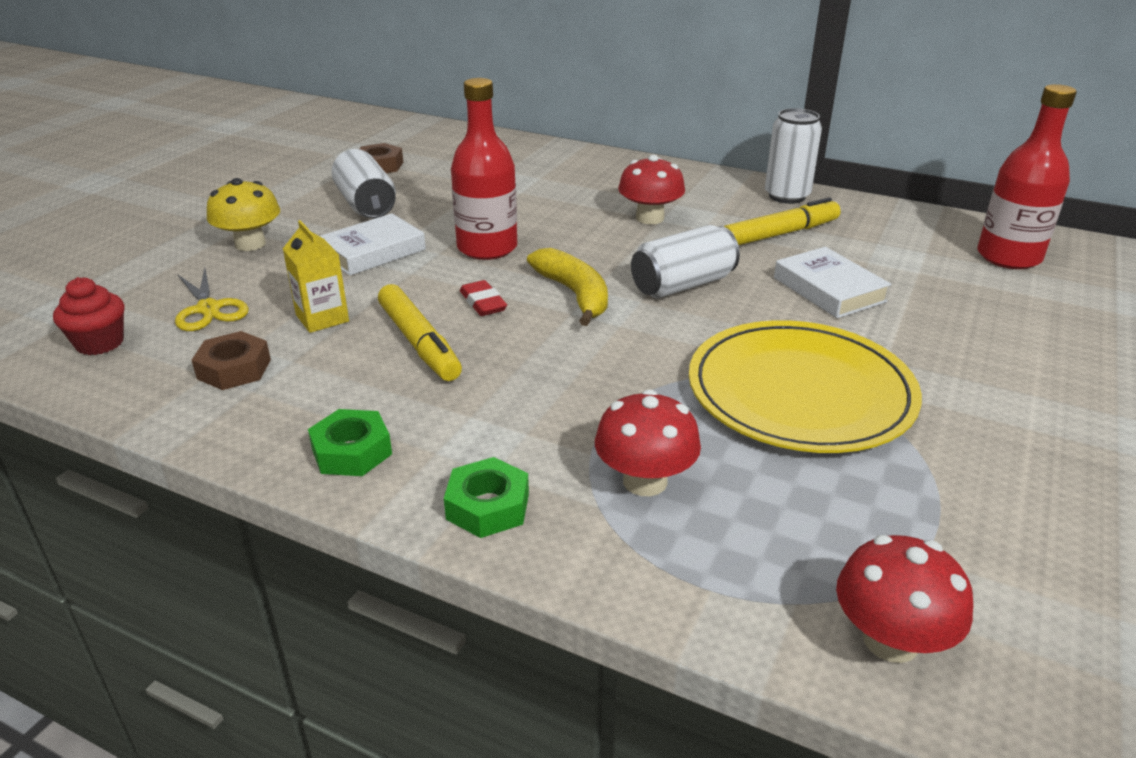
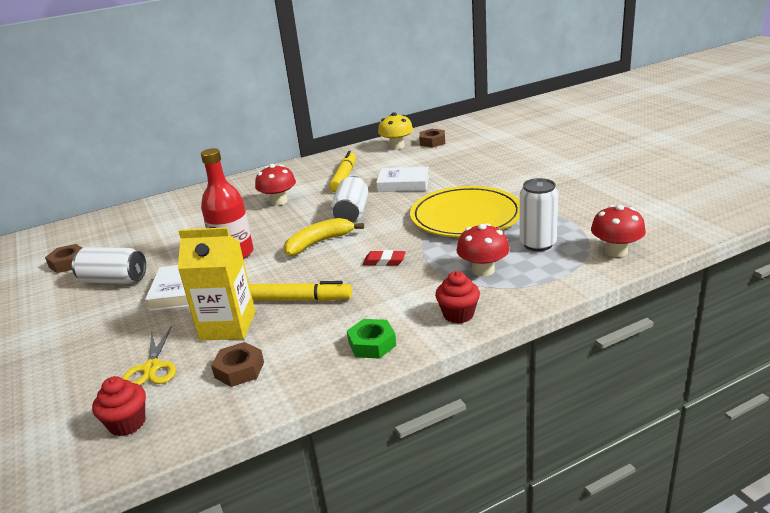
camera: 50 degrees left, 5 degrees down
(209, 309) = (152, 368): yellow scissors -> yellow scissors turned 75 degrees clockwise
(250, 244) = (90, 335): yellow mushroom -> yellow mushroom (397, 146)
(322, 318) = (228, 326): yellow carton -> yellow carton, size x1.62
(483, 303) = (288, 270): red eraser -> red eraser (384, 261)
(488, 506) = (458, 314): green nut -> red cupcake
(575, 294) = (318, 243): yellow banana -> yellow banana turned 45 degrees counterclockwise
(787, 196) = (314, 164): white can -> white can (538, 244)
(1008, 257) = (432, 142): red bottle -> brown nut

